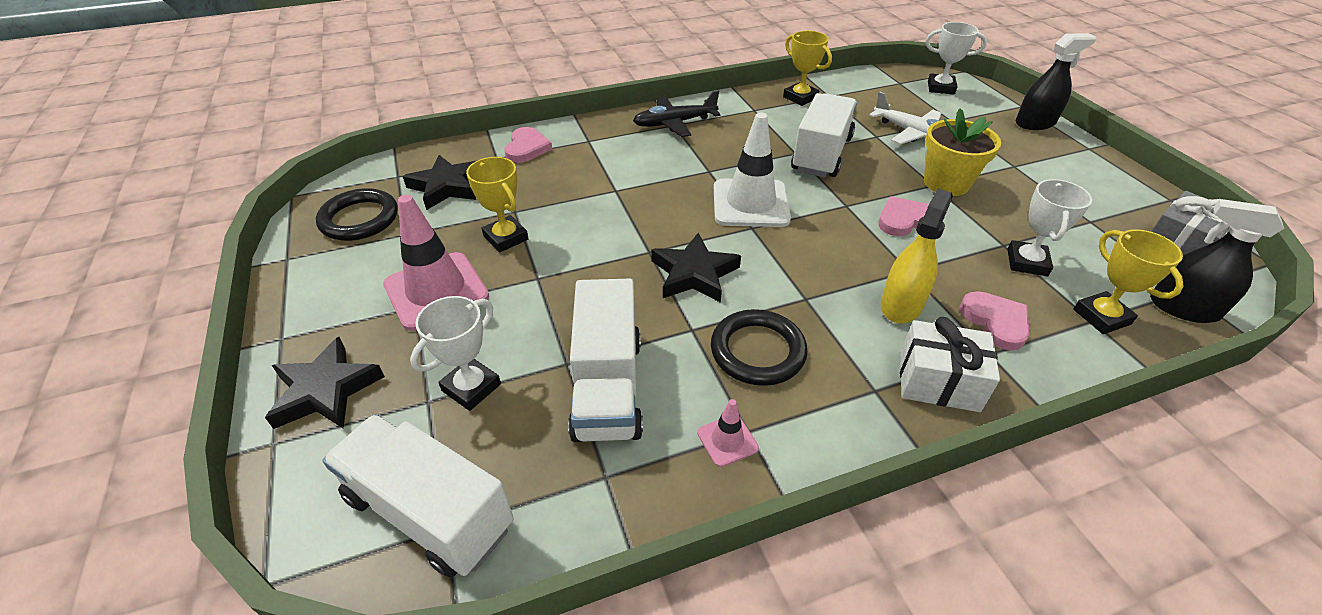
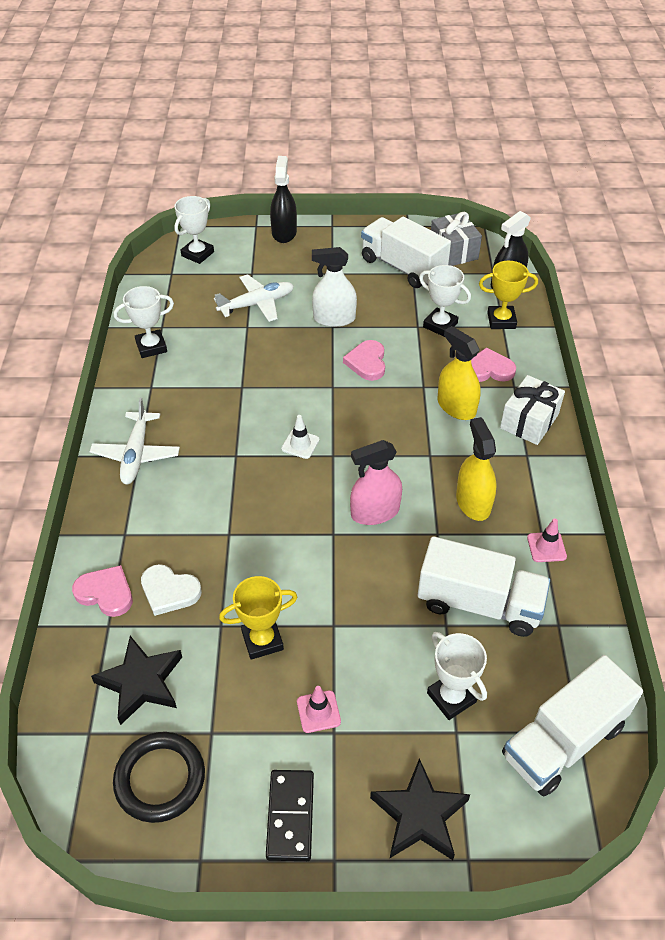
camera: 70 degrees left, 5 degrees up
(325, 299) = (290, 816): none -> black domino
(436, 291) = (318, 711): pink traffic cone -> pink traffic cone, size x0.46
(540, 176) = (169, 591): none -> white heart
(674, 123) = (136, 454): black plane -> white plane
(694, 274) = (375, 512): black star -> pink spray bottle
(750, 203) = (300, 444): white traffic cone -> white traffic cone, size x0.46
(757, 351) = (473, 502): black ring -> yellow spray bottle
(800, 97) = (151, 347): yellow trophy -> white trophy
(821, 154) = (254, 371): white truck -> white truck (403, 267)
(946, 183) = (334, 319): yellow flower pot -> white spray bottle

